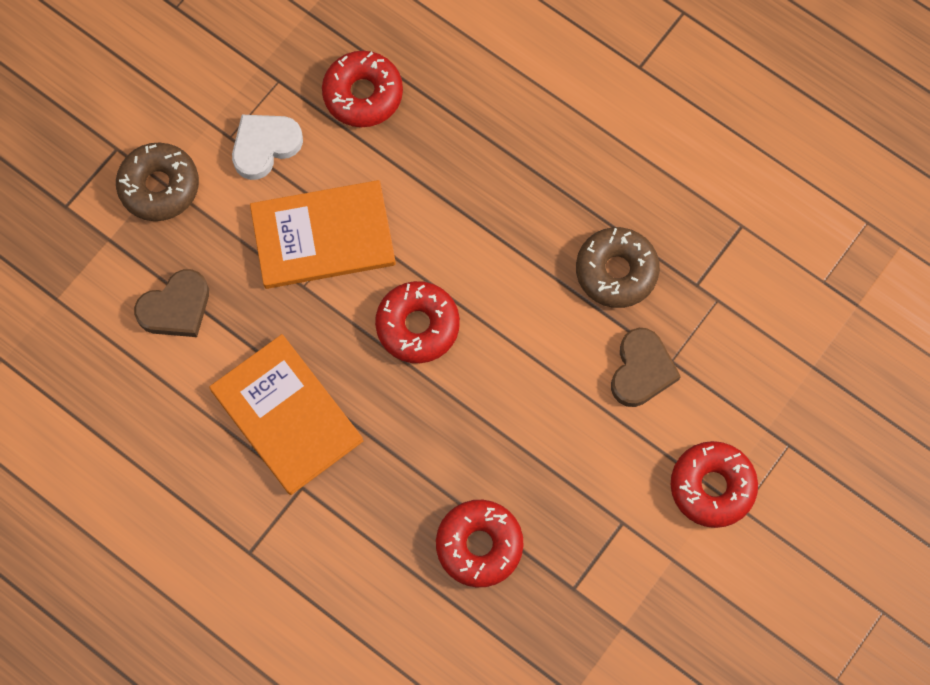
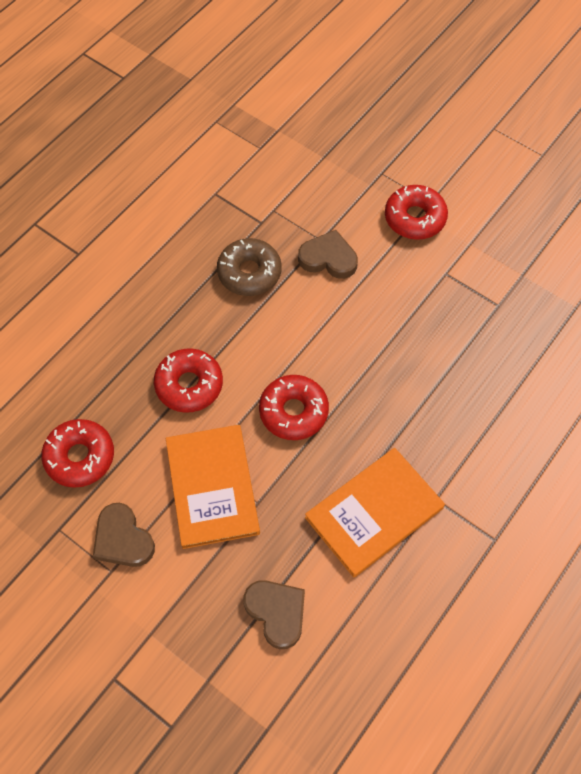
camera: 90 degrees left, 10 degrees down
(159, 186) = (156, 634): brown donut -> none
(265, 146) = (123, 539): white heart -> brown heart
(479, 545) = (472, 367): red donut -> red donut (189, 385)

